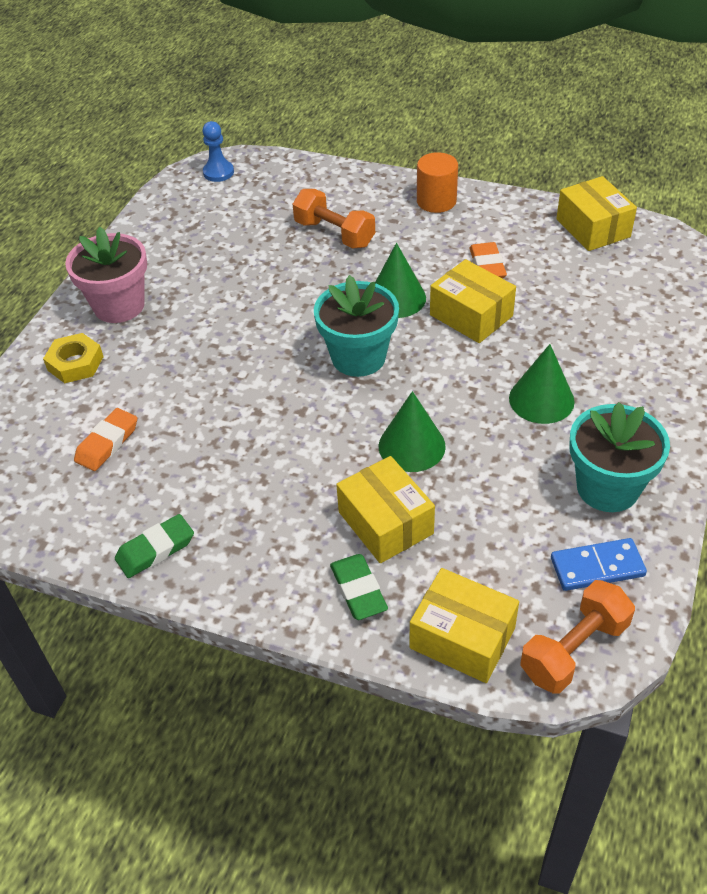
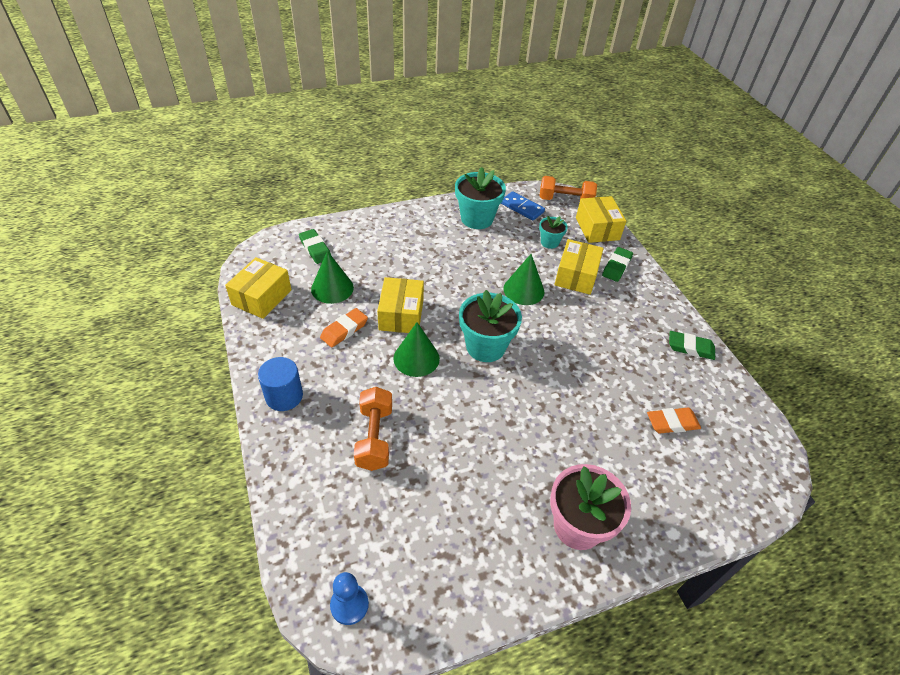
camera: 135 degrees left, 0 degrees up
(75, 363) = (649, 501): yellow nut -> none
(436, 201) = (284, 396): orange cylinder -> blue cylinder
(481, 543) = (549, 242): none -> turquoise flower pot
(541, 399) = (443, 259): green cone -> green cone (332, 288)
(654, 294) = (315, 249): none -> green eraser

